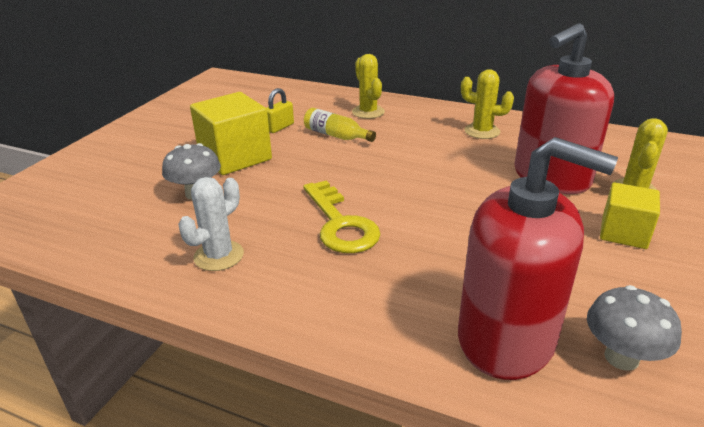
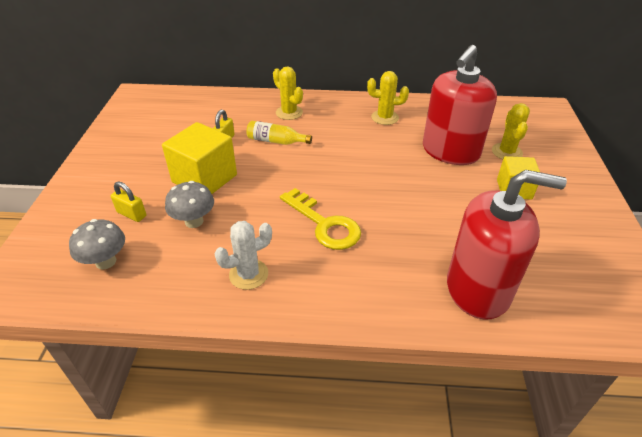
camera: 20 degrees left, 10 degrees up
(139, 176) = (131, 214): none -> yellow padlock
(219, 256) = (248, 274): white cactus -> white cactus turned 45 degrees clockwise
(621, 357) = (548, 284): grey mushroom -> grey mushroom (106, 261)

